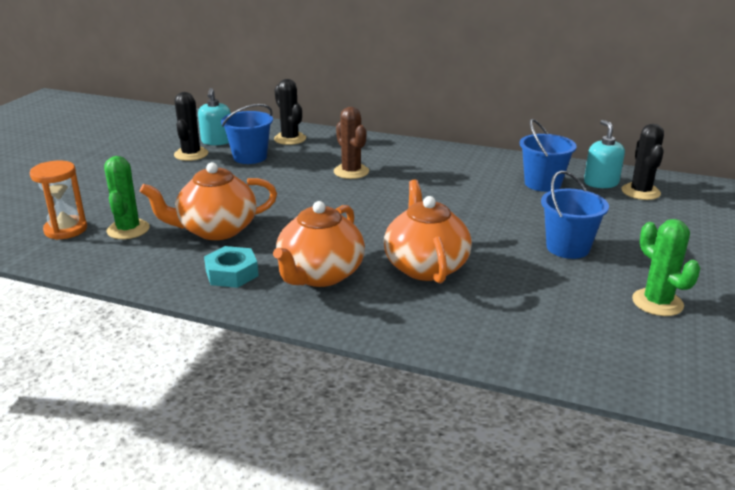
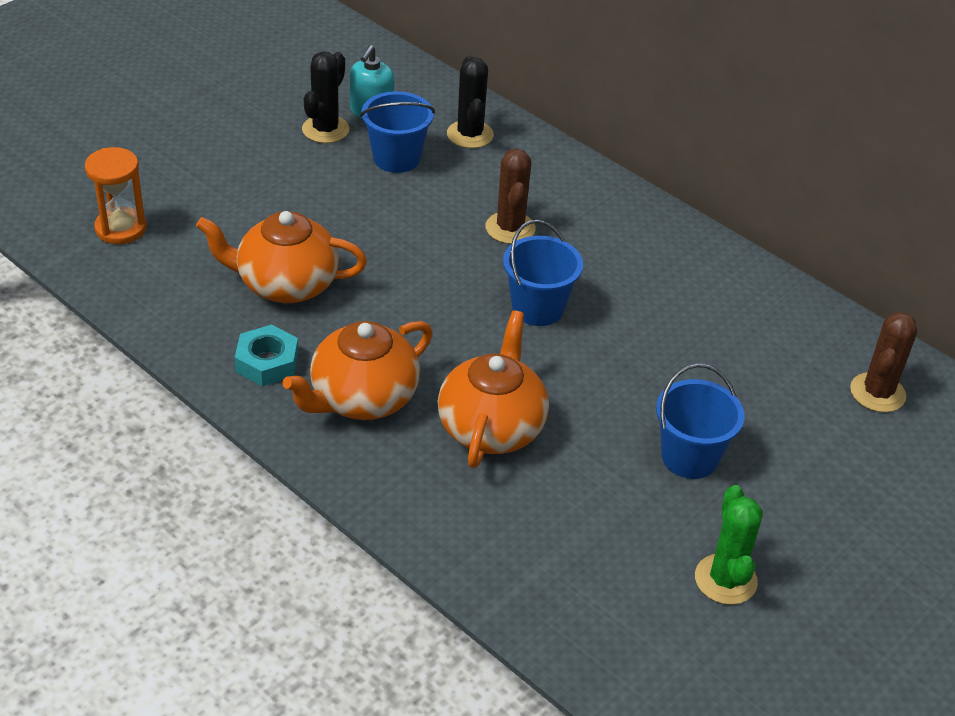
camera: 20 degrees right, 15 degrees up
(128, 230) = (188, 251): green cactus -> none
(542, 184) = (752, 333): blue bucket -> blue bucket (538, 308)
(601, 183) = (836, 357): turquoise soap dispenser -> none
(640, 192) = (877, 393): black cactus -> brown cactus

